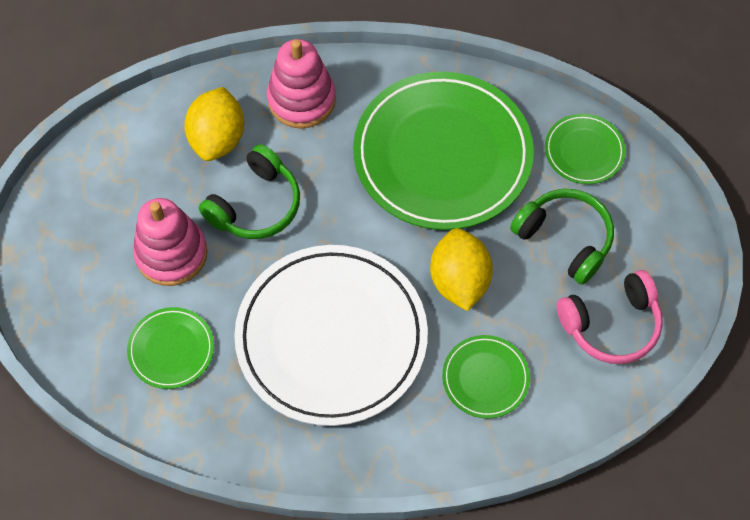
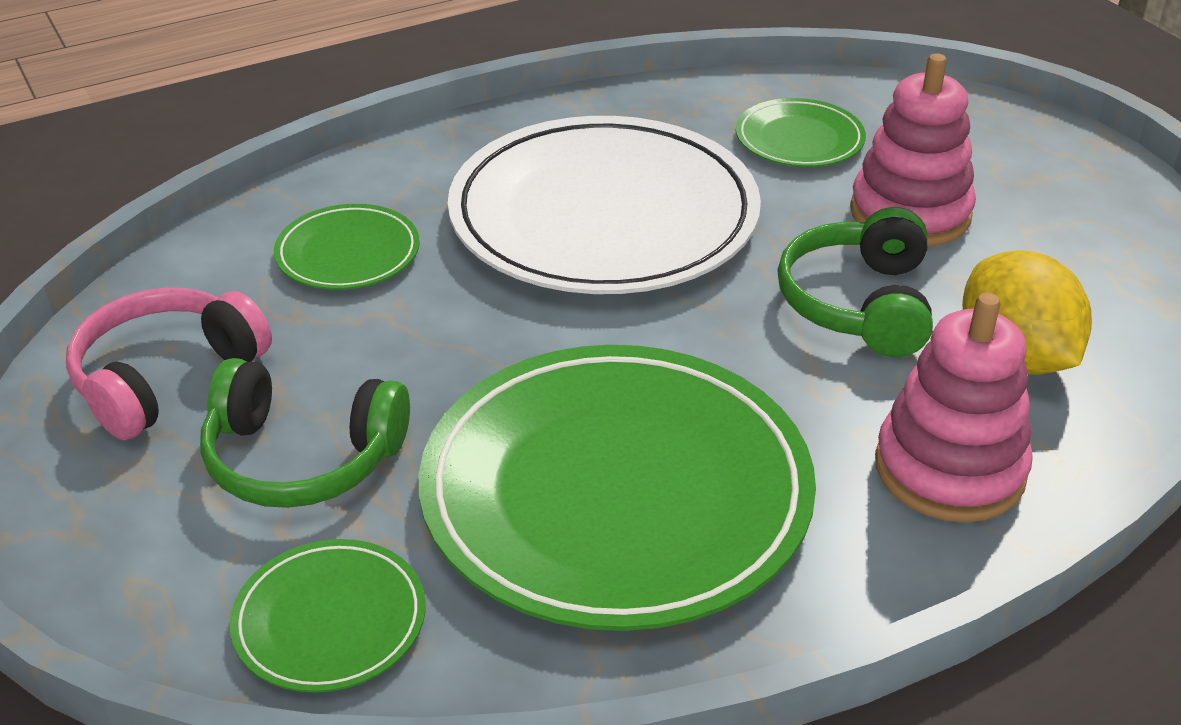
camera: 150 degrees right, 25 degrees down
(459, 281) = (459, 337): yellow lemon -> none

